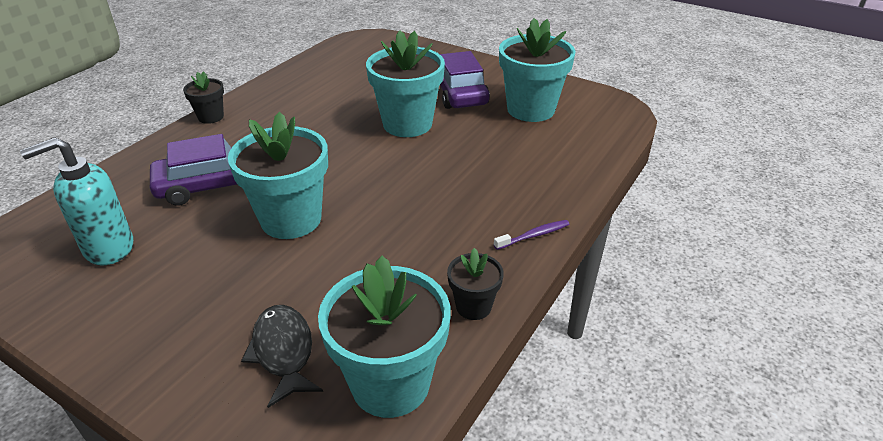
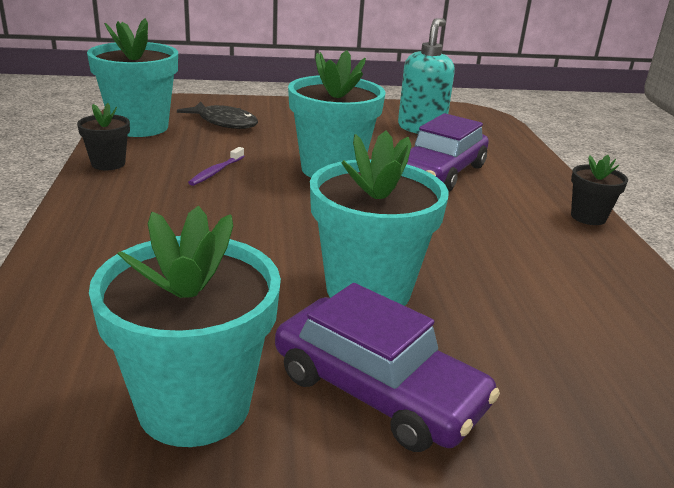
camera: 140 degrees right, 10 degrees down
(534, 235) = (77, 218): purple toothbrush -> purple toothbrush (216, 172)

